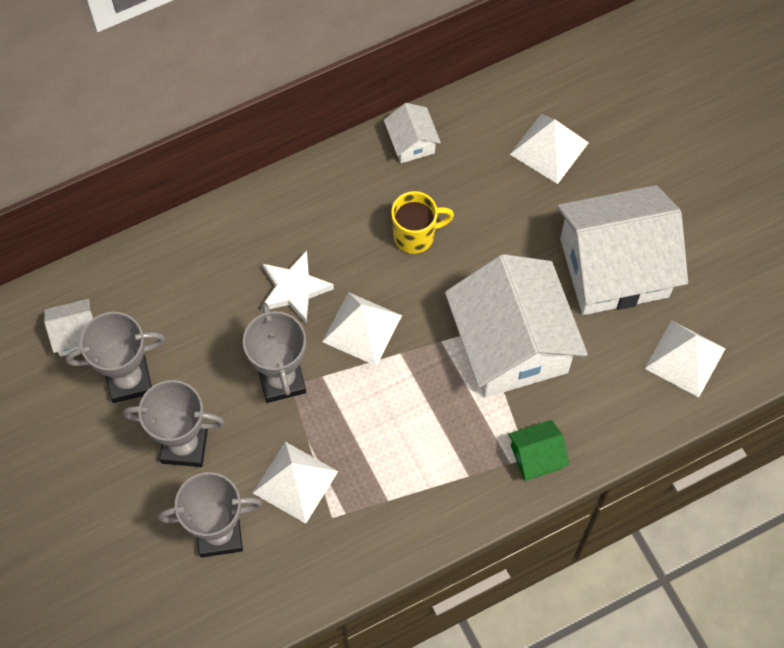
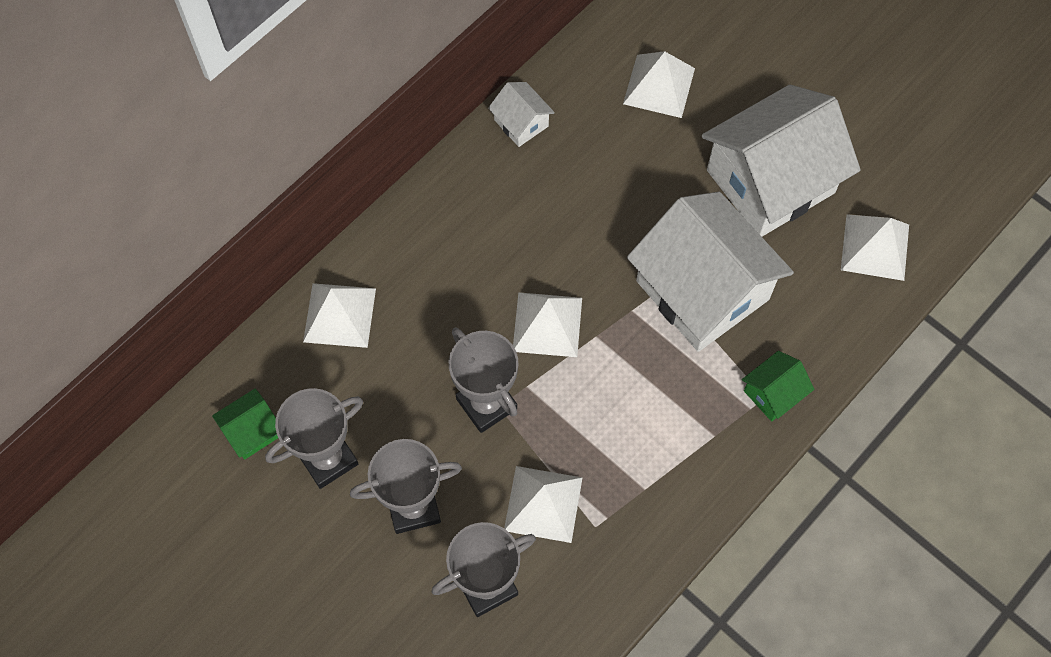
camera: 20 degrees left, 0 degrees up
(75, 335) = (252, 431): white house -> green house
(187, 260) = (339, 315): none -> white pyramid
(294, 289) = (462, 308): white star -> none
(415, 236) = (563, 214): yellow mug -> none

